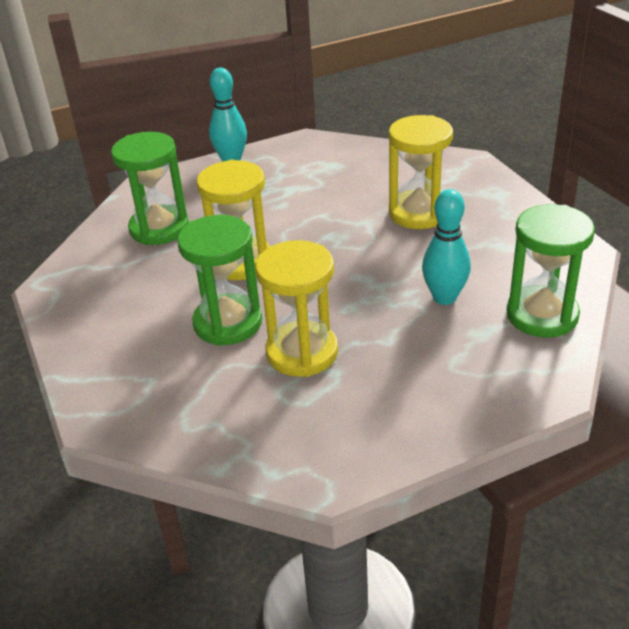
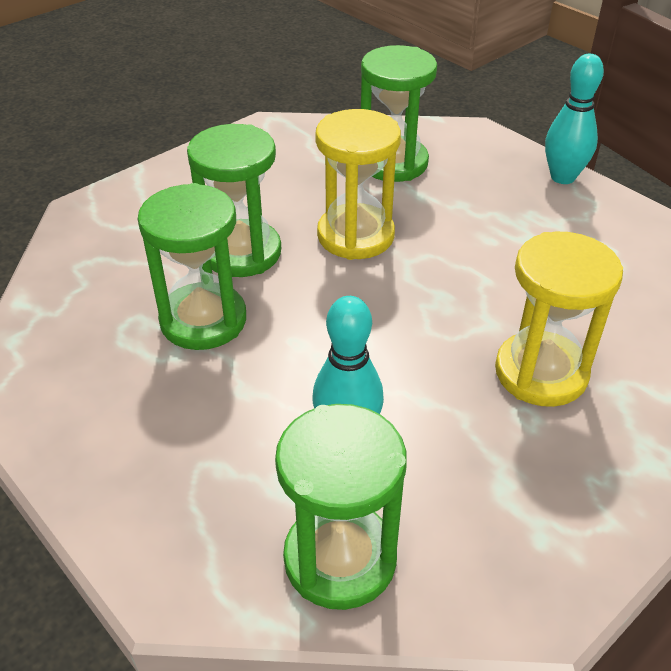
camera: 70 degrees right, 5 degrees up
(302, 352) = (203, 320): yellow hourglass -> green hourglass

